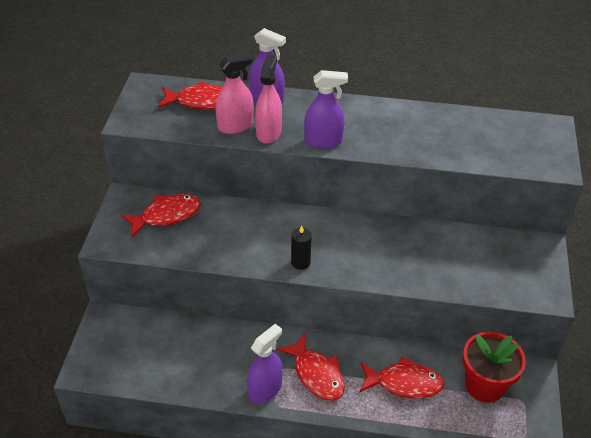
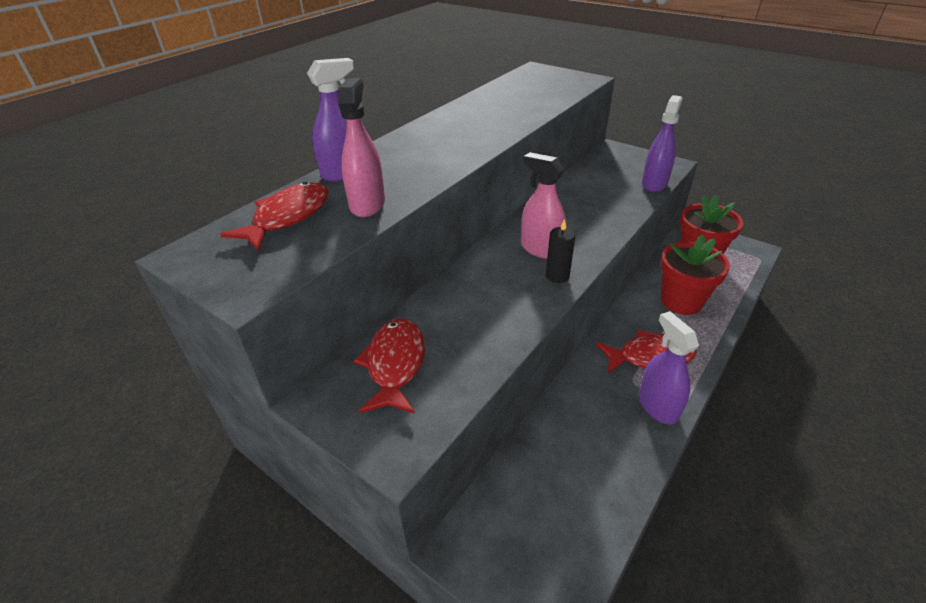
camera: 60 degrees left, 5 degrees down
(268, 132) = (405, 186): pink spray bottle -> pink spray bottle (541, 249)
(323, 141) = (456, 159): purple spray bottle -> purple spray bottle (654, 184)
(404, 383) = (681, 301): red fish -> red flower pot

